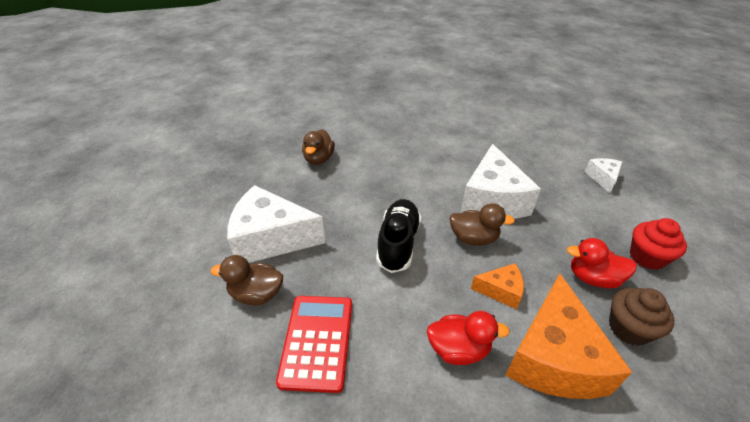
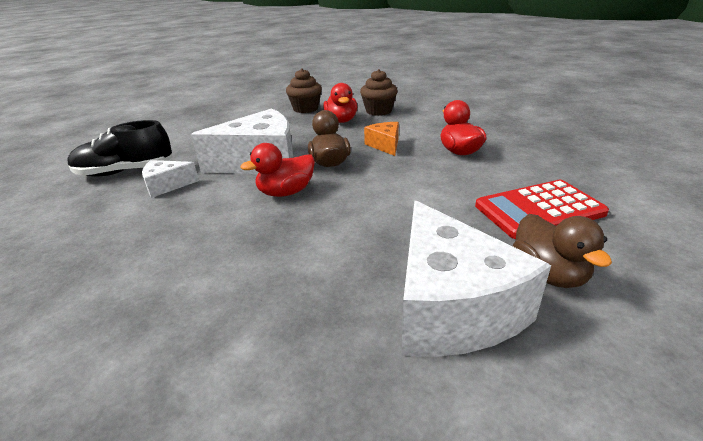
camera: 110 degrees left, 10 degrees down
(319, 159) = (192, 339): brown duck -> none
(398, 243) = (368, 198): black shoe -> black shoe (125, 172)
(431, 204) = (286, 192): none -> red duck
(553, 357) = (426, 126): orange cheese -> none
(602, 178) = (206, 123): white cheese -> white cheese (167, 185)
(647, 257) = (305, 109): red cupcake -> brown cupcake

